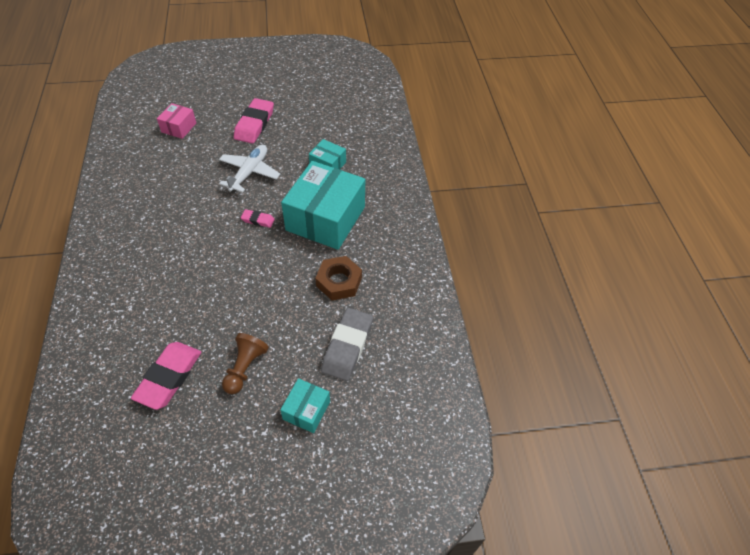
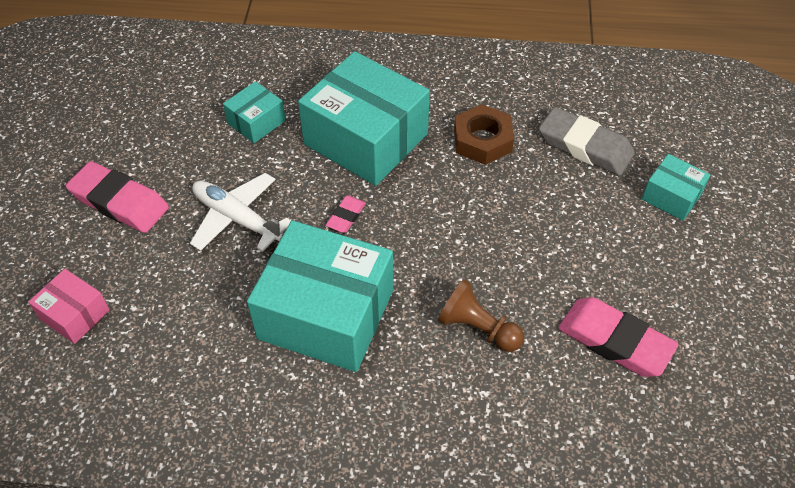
camera: 75 degrees left, 0 degrees up
(184, 224) = (326, 314): none -> turquoise box
(245, 368) = (607, 252): brown pawn -> brown pawn (477, 328)

